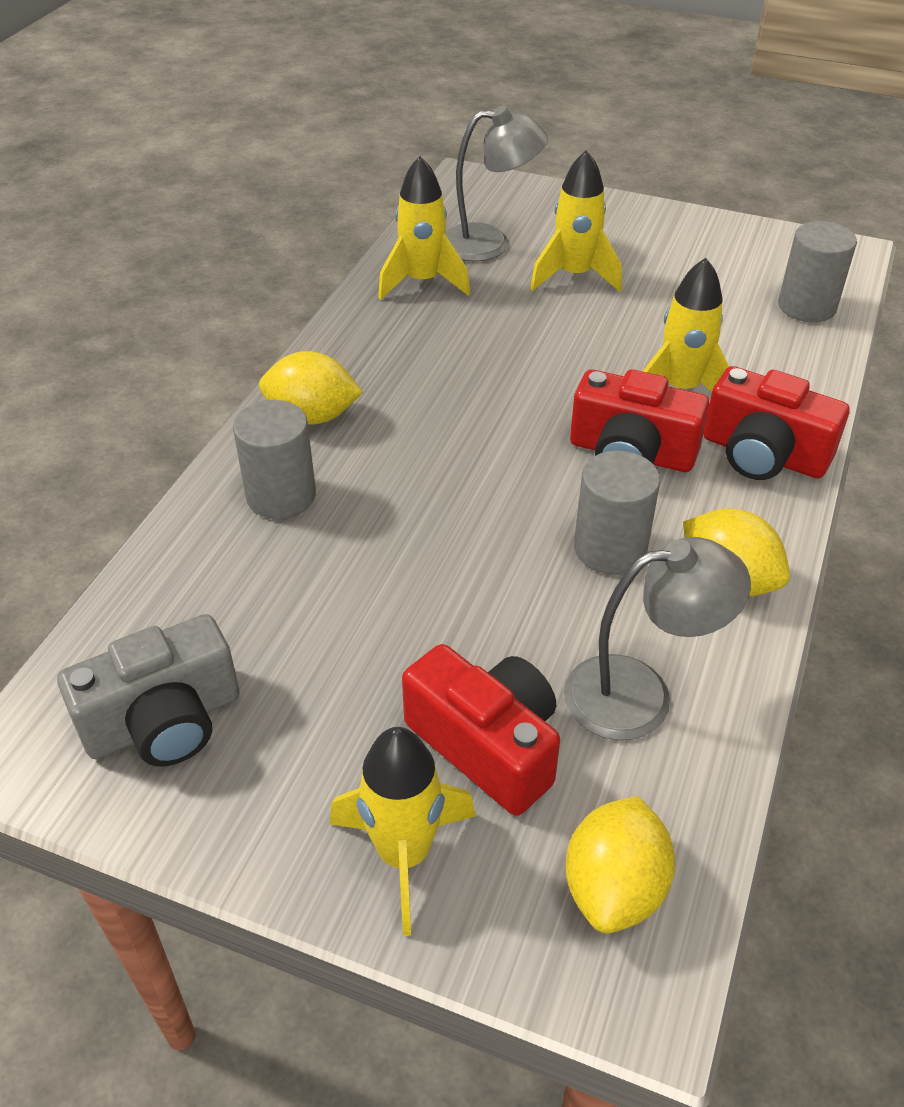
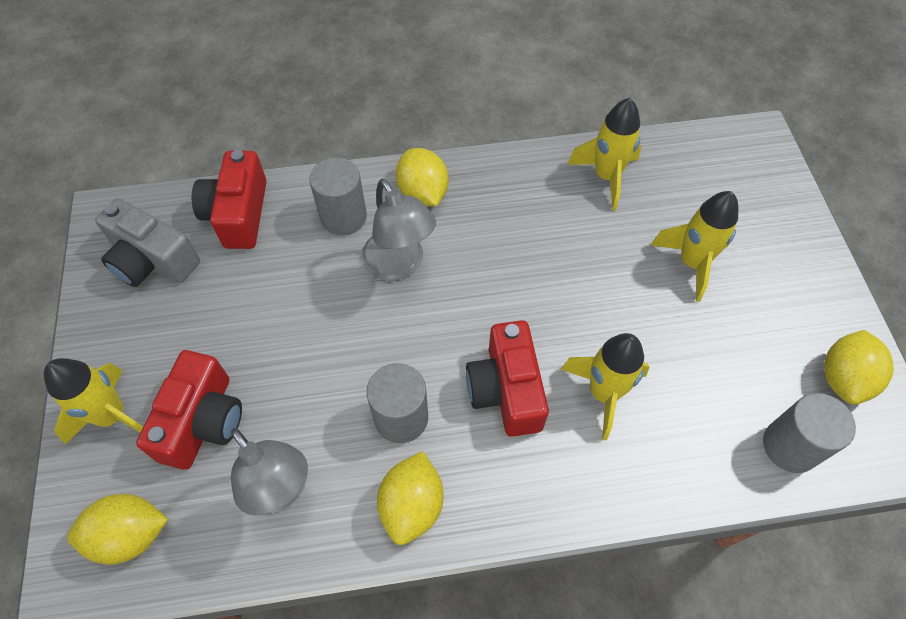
camera: 60 degrees right, 15 degrees up
(489, 243) = (687, 191): grey lamp -> grey lamp (399, 265)
(758, 251) = (843, 378): none -> yellow lemon
(763, 454) = (565, 481): red camera -> red camera (238, 214)

